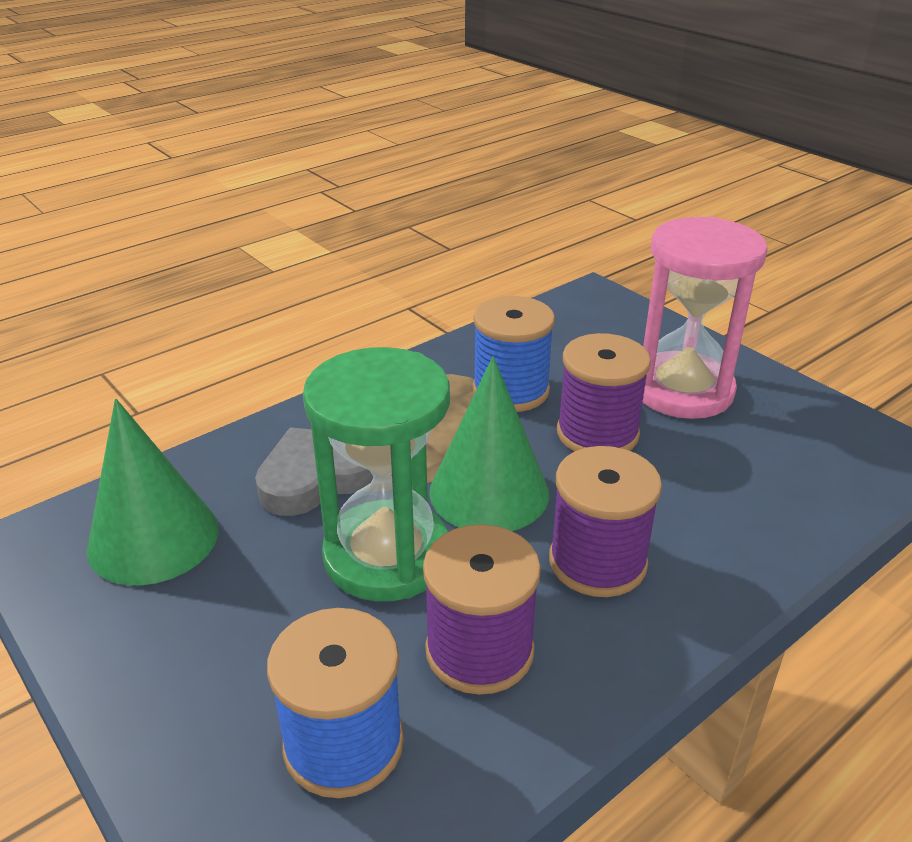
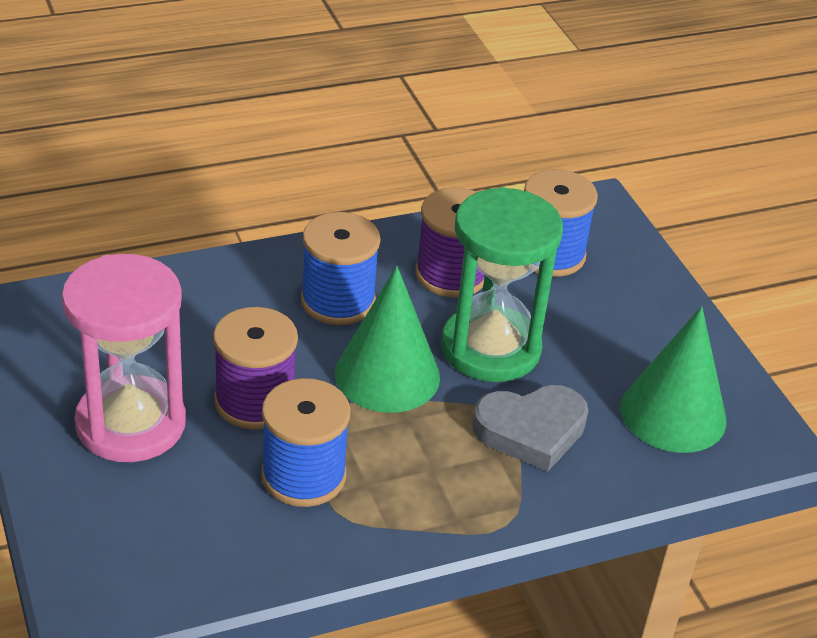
camera: 165 degrees left, 5 degrees up
(597, 562) = (338, 301): purple spool -> blue spool

